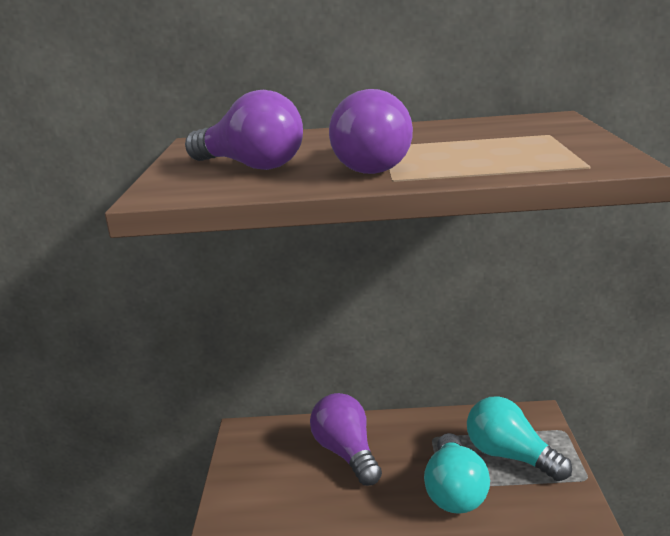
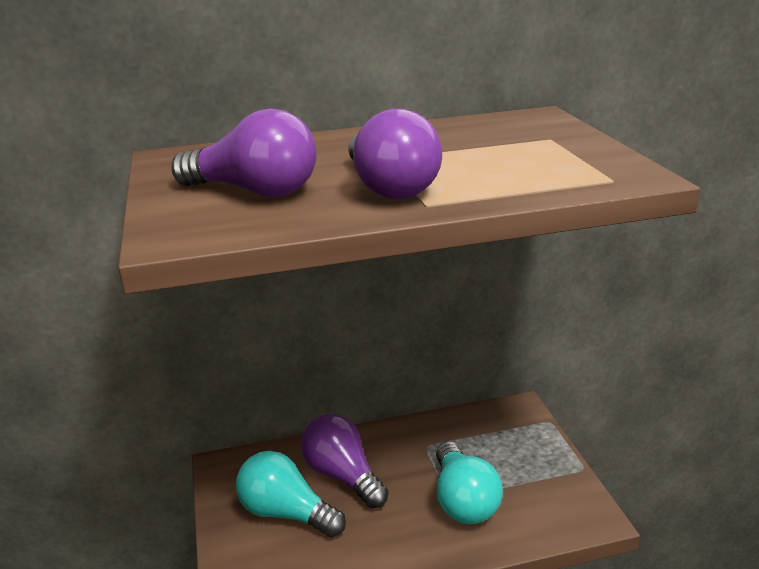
camera: 15 degrees left, 5 degrees up
(510, 456) = (507, 456): turquoise light bulb -> turquoise light bulb (286, 513)

